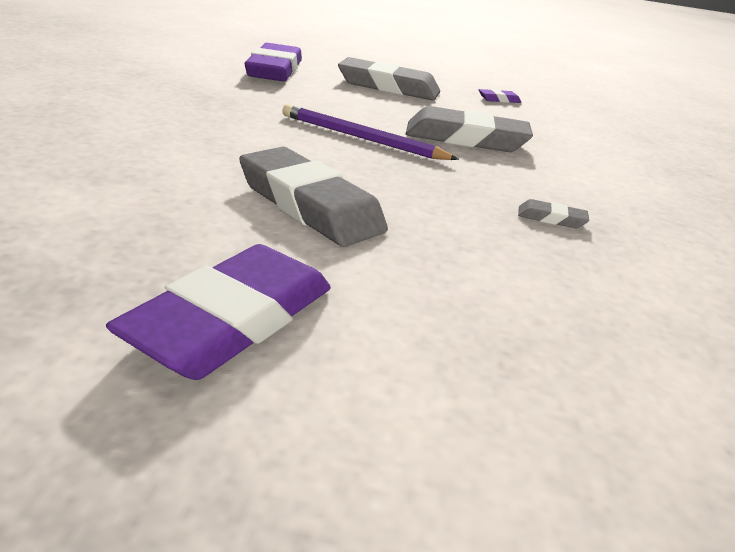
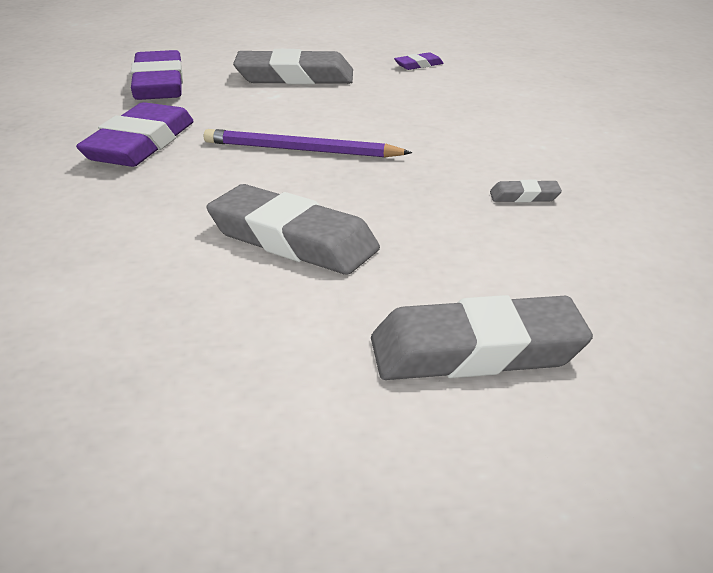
camera: 10 degrees left, 0 degrees up
(232, 321) = (290, 367): purple eraser -> purple eraser (140, 144)
(466, 138) = (406, 124): grey eraser -> grey eraser (477, 351)

